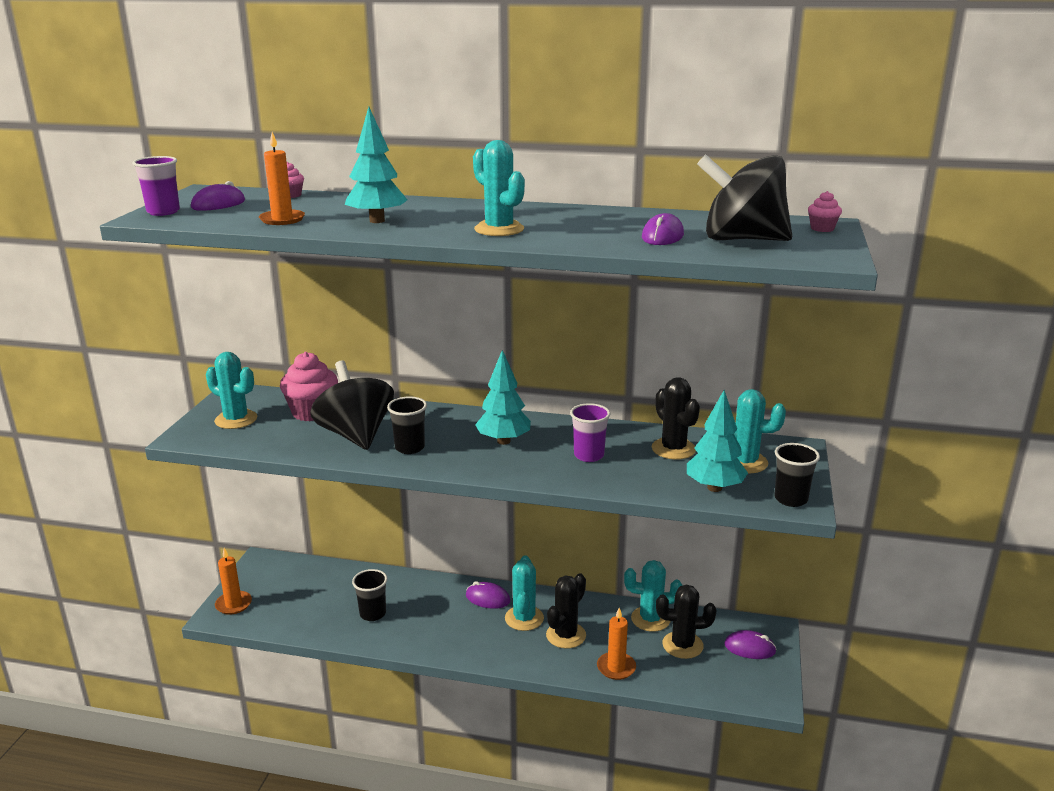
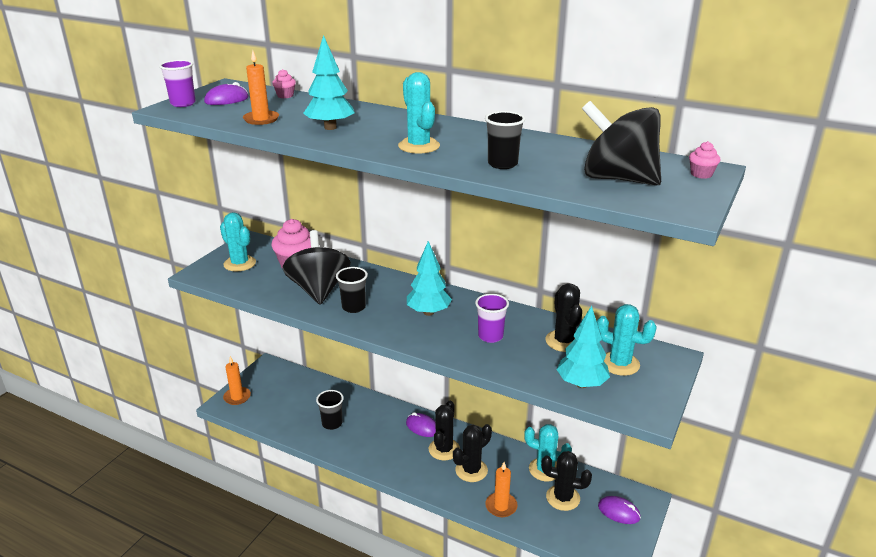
camera: 15 degrees right, 5 degrees up
(524, 618) = (444, 449): turquoise cactus -> black cactus
(662, 236) = (550, 168): purple mouse -> none
(791, 499) = (643, 406): black cup -> black cup (502, 164)

